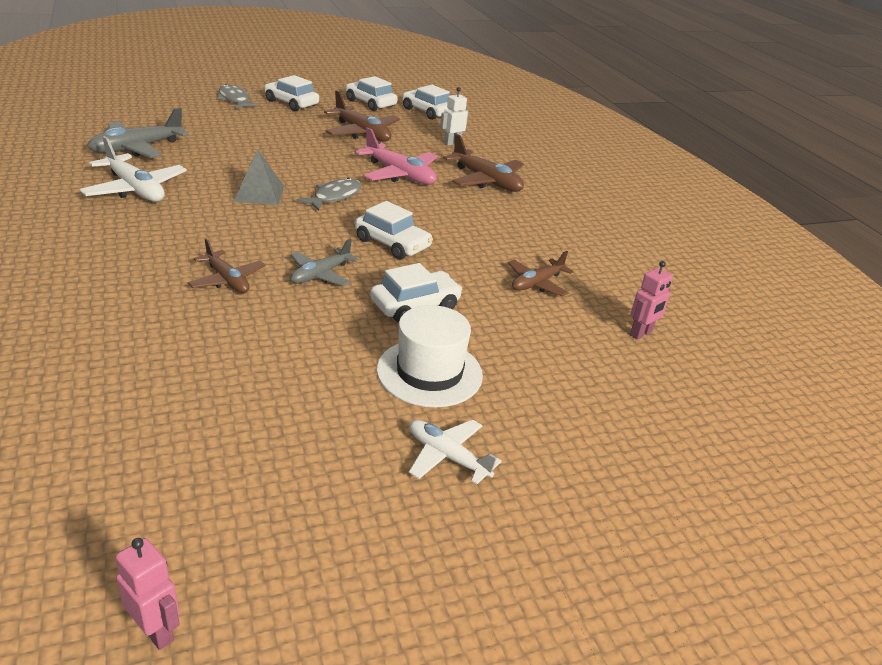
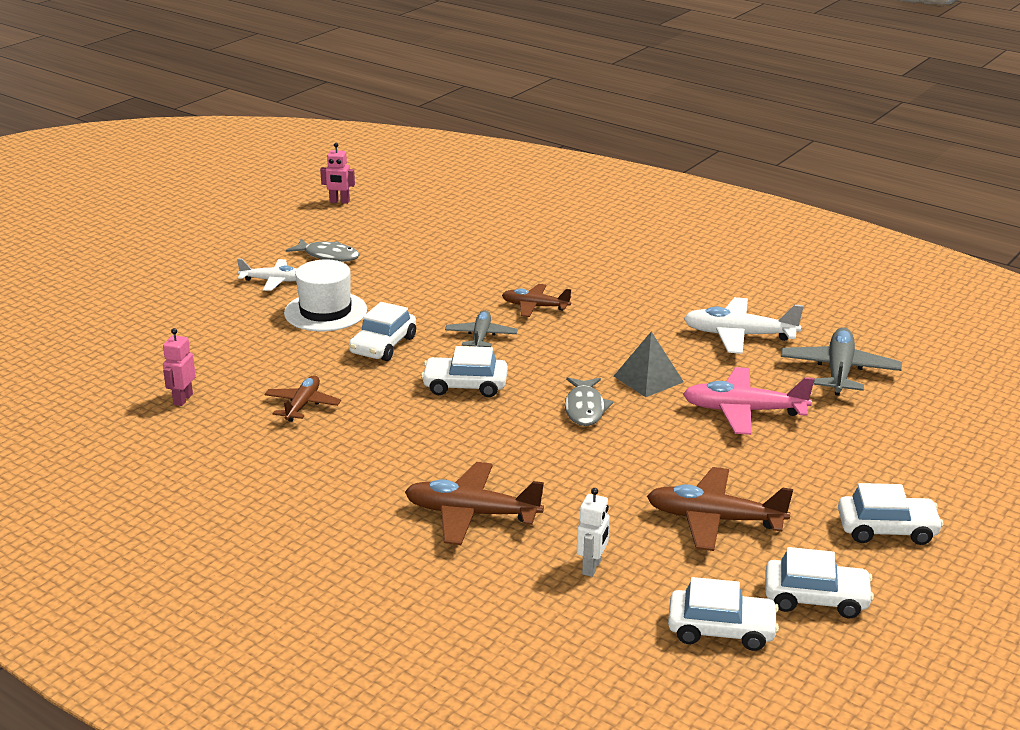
camera: 150 degrees right, 5 degrees down
(235, 99) = (945, 493): grey fish -> grey fish (328, 256)
(399, 174) = (572, 471): pink plane -> pink plane (744, 411)

